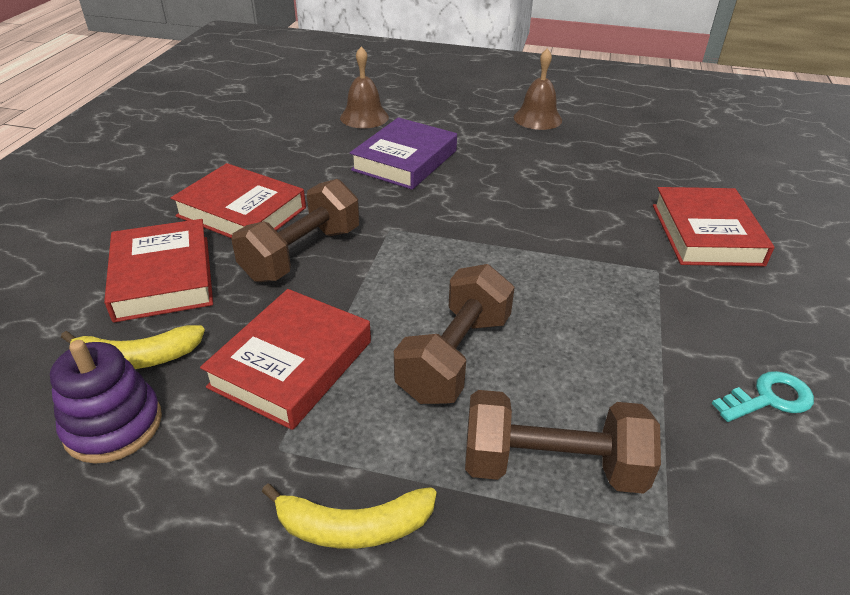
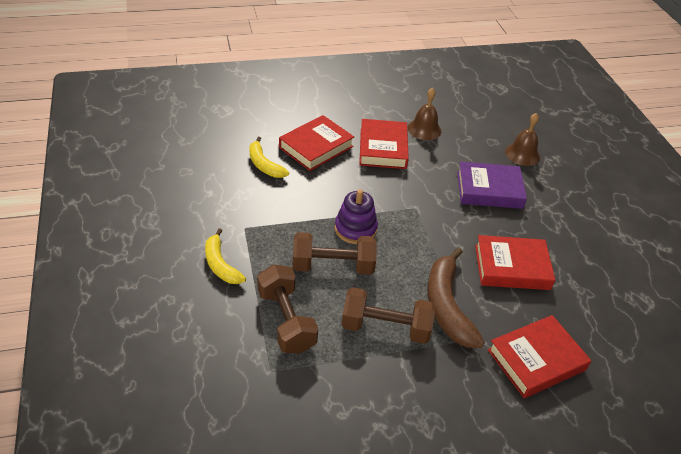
camera: 60 degrees right, 5 degrees up
(113, 425) = (228, 177): purple stacking toy -> purple stacking toy (355, 229)
(292, 364) = (291, 212): red book -> red book (512, 267)
(302, 254) = (367, 183): brown dumbbell -> brown dumbbell (385, 327)
(537, 118) = (610, 237): brown bell -> brown bell (424, 129)
(592, 269) = (447, 306): none -> brown banana
(769, 398) = (388, 407): turquoise key -> none

